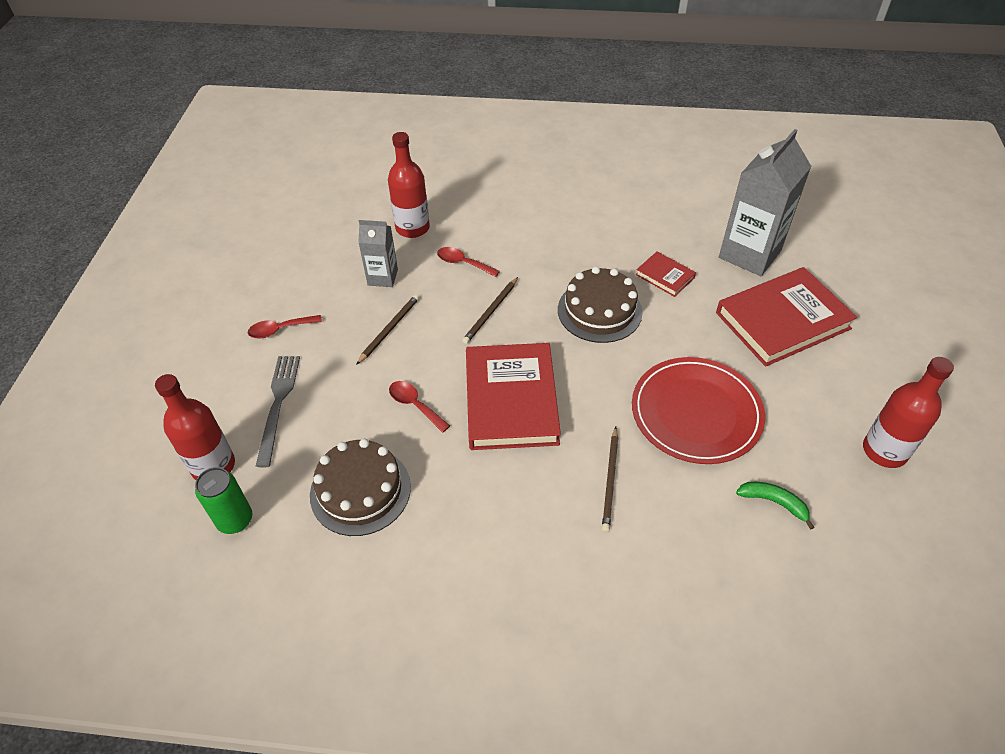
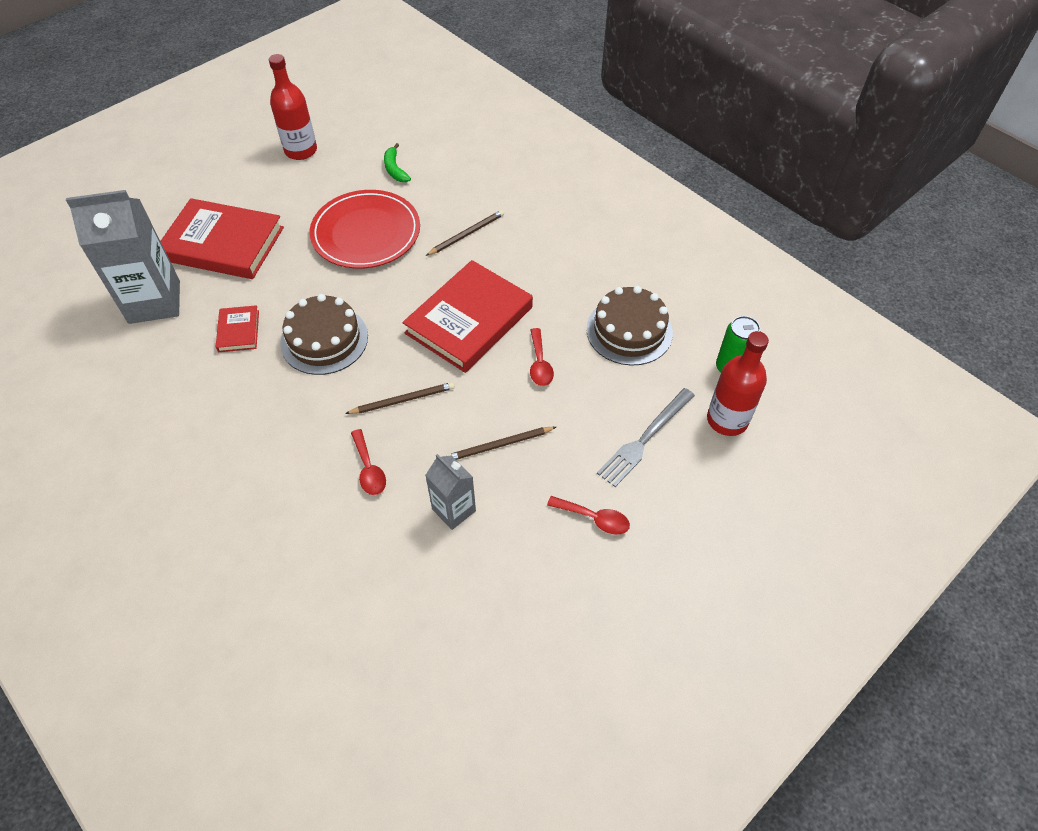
camera: 140 degrees left, 5 degrees up
(412, 228) = (366, 555): red bottle -> none

